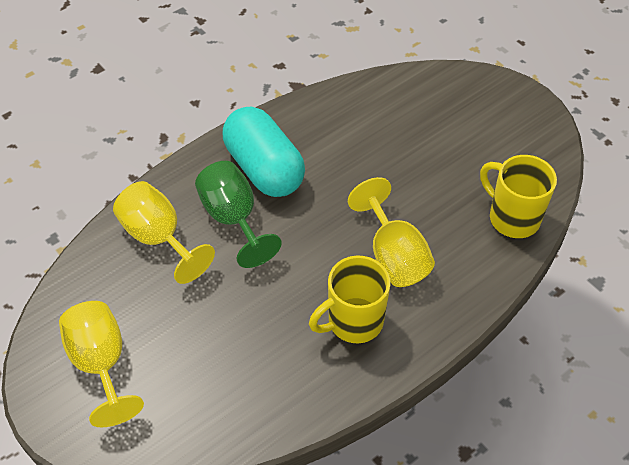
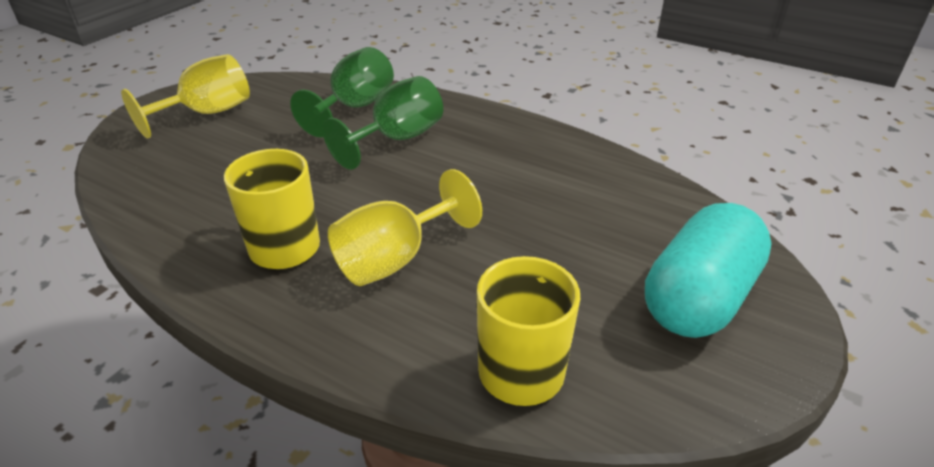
camera: 70 degrees right, 15 degrees down
(158, 238) = (355, 107): yellow goblet -> green goblet
(264, 168) = (474, 142): turquoise capsule -> turquoise capsule (698, 297)

